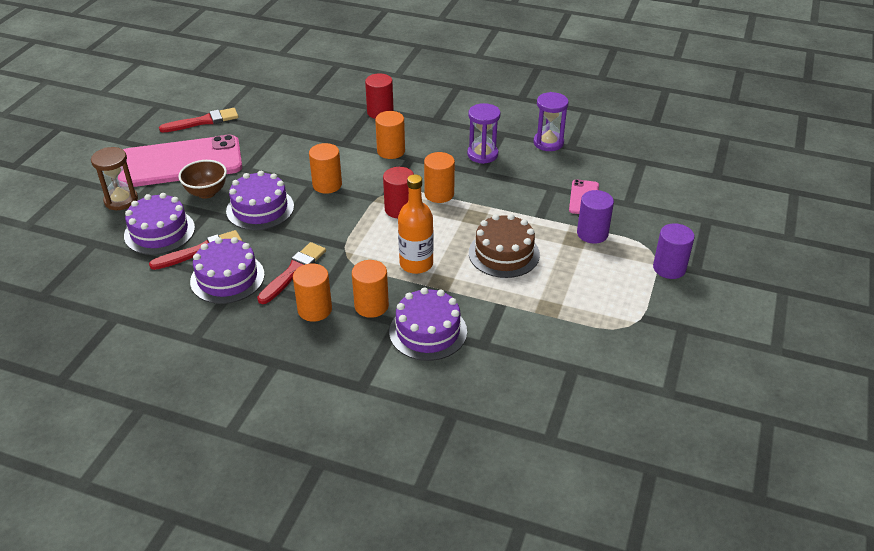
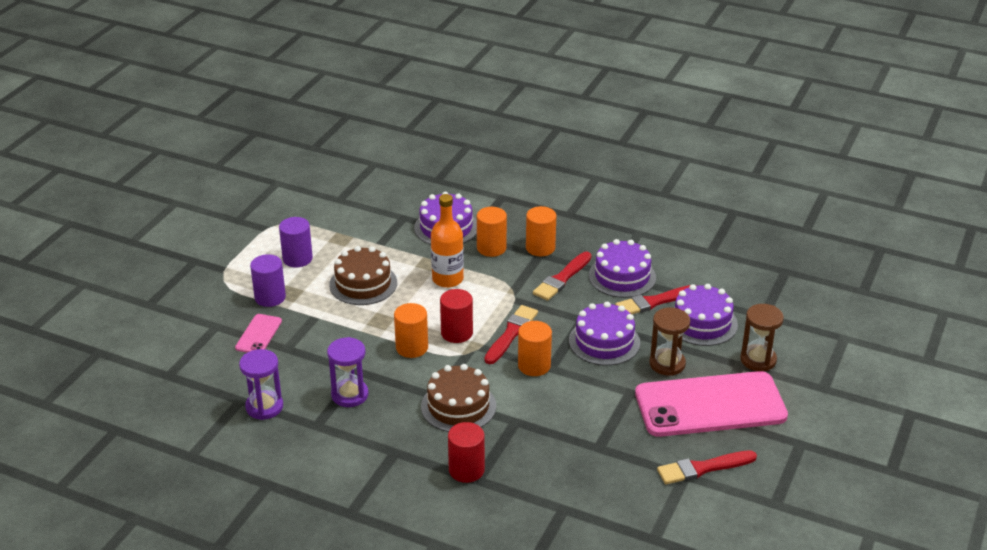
camera: 175 degrees left, 5 degrees down
(206, 192) = (667, 364): brown bowl -> brown hourglass
(347, 211) = (511, 333): none -> red brush
(391, 151) = (458, 406): orange cylinder -> brown cake
(669, 268) = (217, 263): purple cylinder -> purple cylinder (297, 258)

